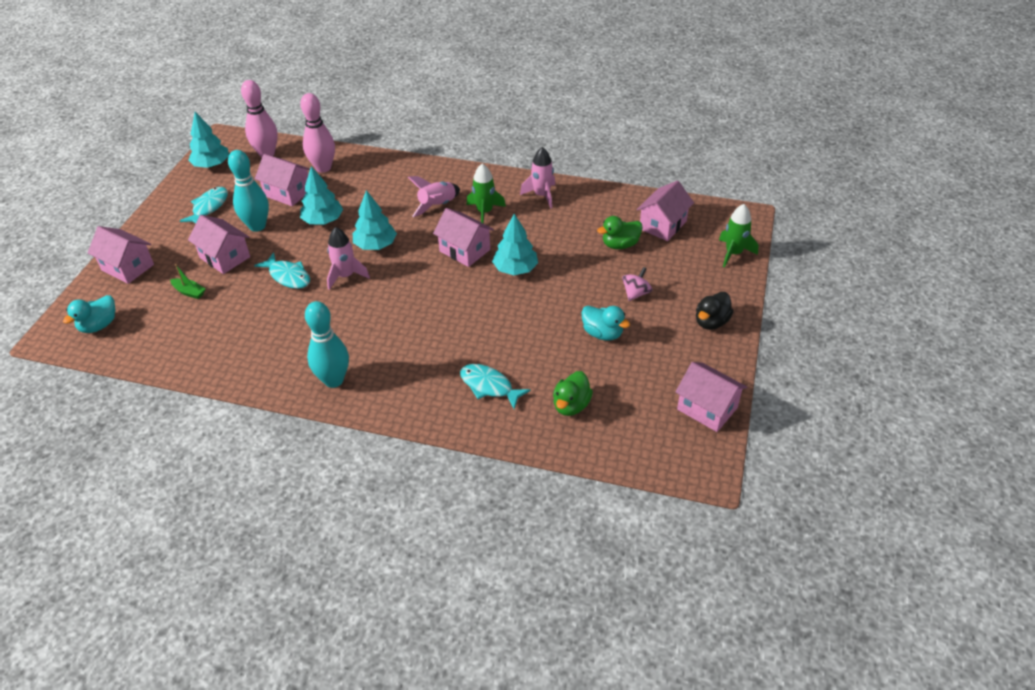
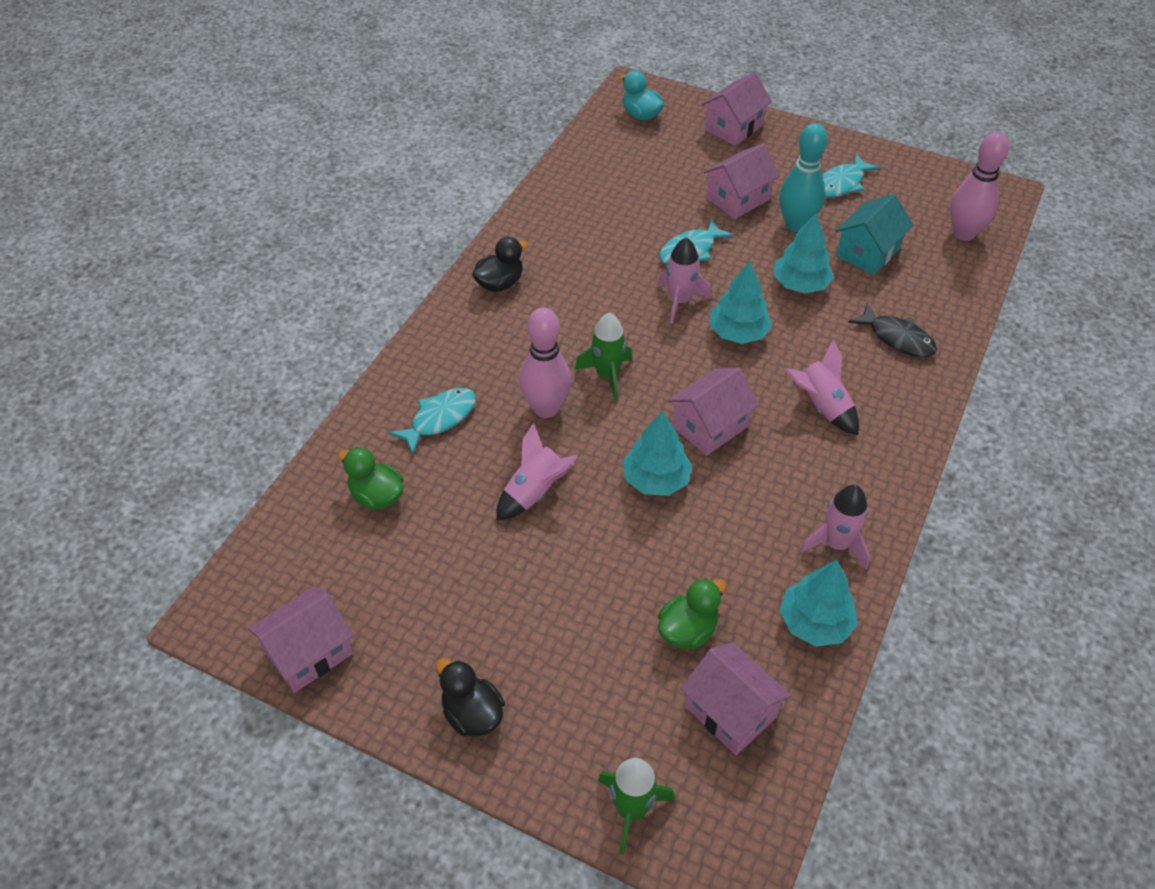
camera: 100 degrees right, 5 degrees up
(189, 292) = (679, 173): green boat -> none
(209, 207) = (841, 183): turquoise fish -> turquoise fish turned 105 degrees clockwise
(212, 165) = (937, 184): turquoise tree -> turquoise tree (814, 622)
(288, 193) = (867, 252): pink house -> turquoise house
(323, 168) = (927, 288): pink bowling pin -> pink bowling pin (546, 408)
(333, 380) = (500, 283): turquoise bowling pin -> black duck
(371, 178) = (897, 338): none -> black fish
(484, 212) = (799, 461): green rocket -> green rocket (607, 375)
(542, 323) = (535, 492): none -> pink rocket
(602, 333) = (493, 559): turquoise duck -> none
(620, 245) = (687, 630): green duck -> green duck turned 60 degrees clockwise
(636, 293) = (565, 623): pink spinning top -> none

